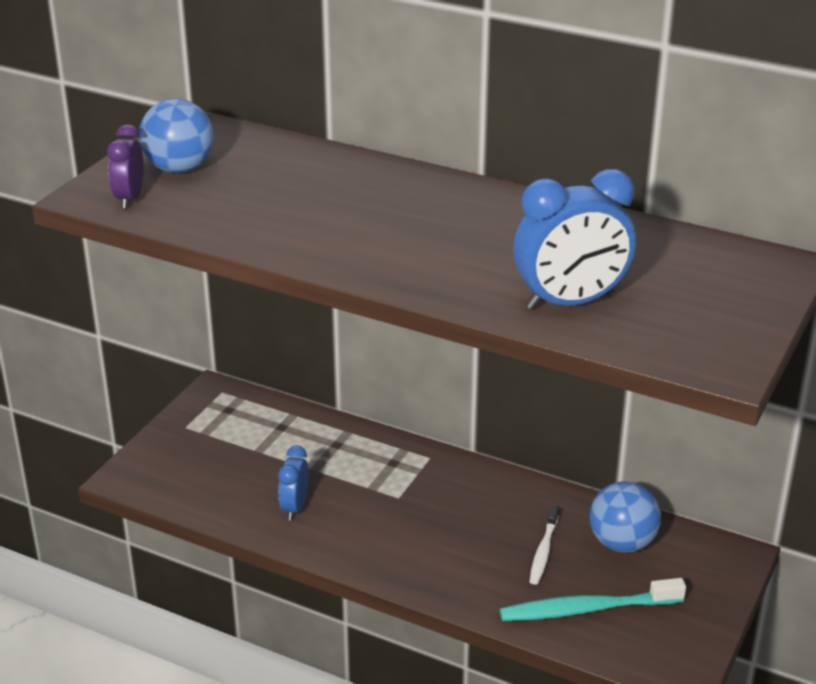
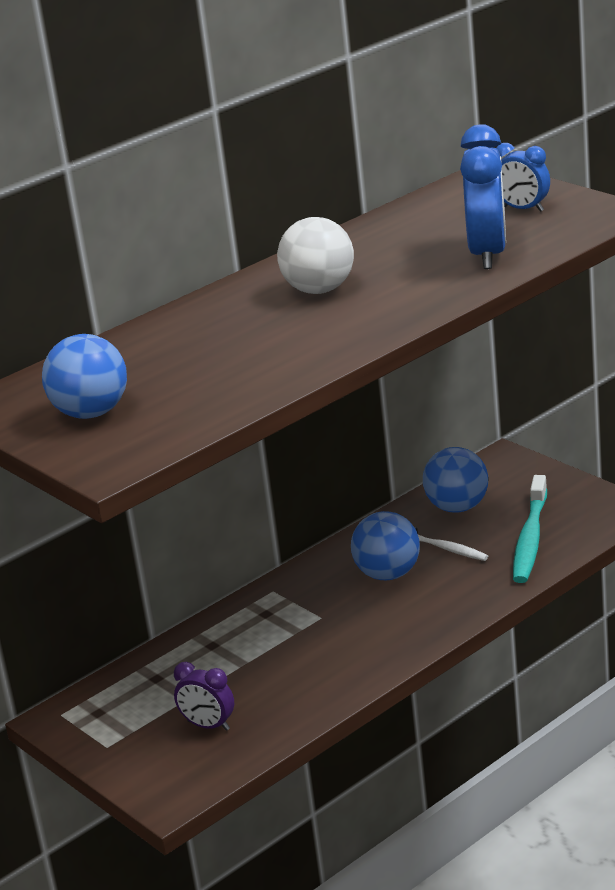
camera: 65 degrees left, 5 degrees down
(129, 198) = (135, 442): purple clock -> purple clock (208, 725)
(294, 507) = (297, 683): blue clock -> blue clock (523, 209)
(448, 223) = (319, 290): none -> white ball
(482, 523) = (388, 574): none -> blue ball

